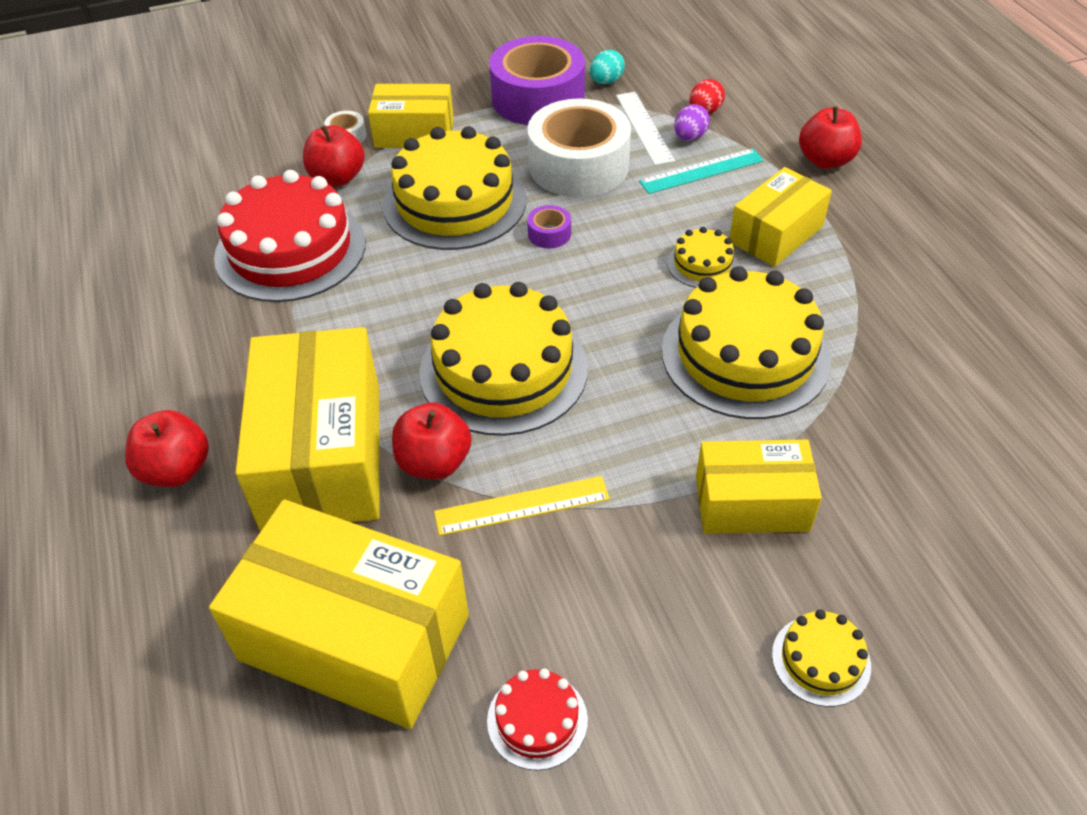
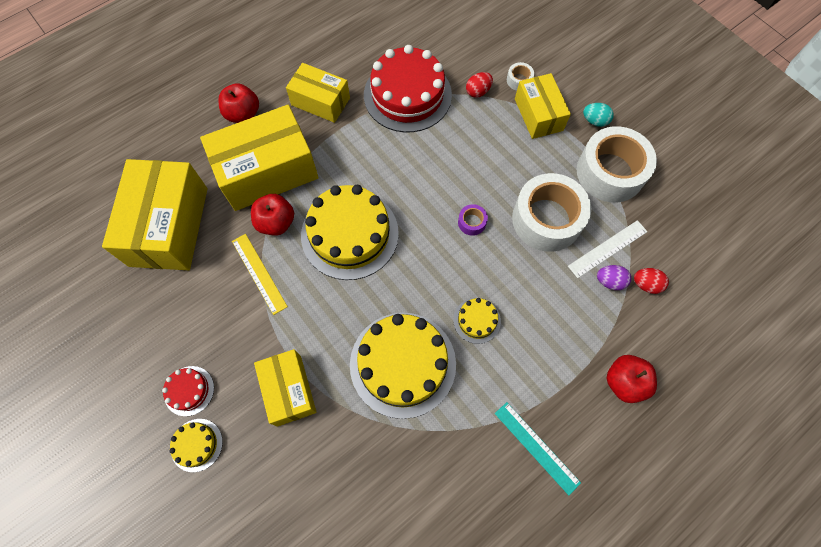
camera: 70 degrees right, 20 degrees up
(337, 178) = (478, 91): red apple -> red egg
(454, 202) = (480, 161): yellow cake -> none
(537, 720) = (141, 318): red cake -> red cake (189, 390)
(538, 98) = (610, 172): purple tape -> white tape
(606, 81) = (651, 209): turquoise egg -> turquoise egg (594, 121)
(701, 171) = (574, 298): turquoise ruler -> turquoise ruler (536, 447)
(776, 234) = (525, 361): yellow box -> yellow box (320, 101)

